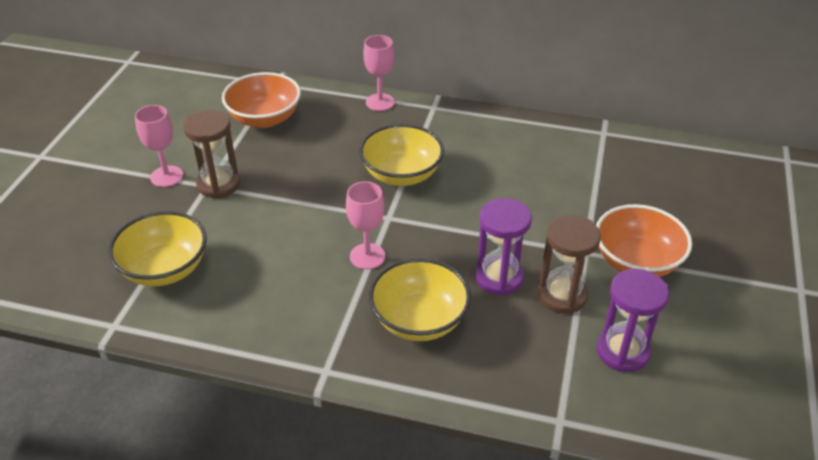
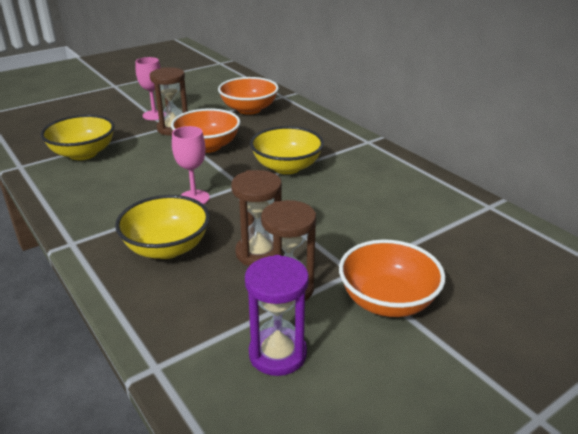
camera: 40 degrees right, 10 degrees down
(290, 189) = (207, 146): none -> orange bowl
(380, 102) = (334, 126): pink goblet -> none
(499, 278) = (259, 253): purple hourglass -> brown hourglass

